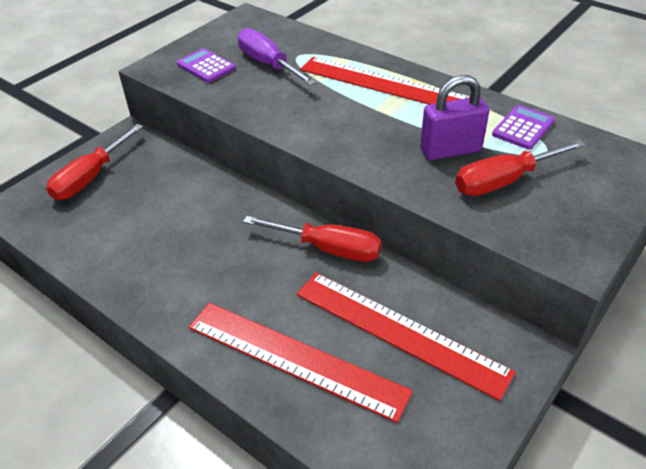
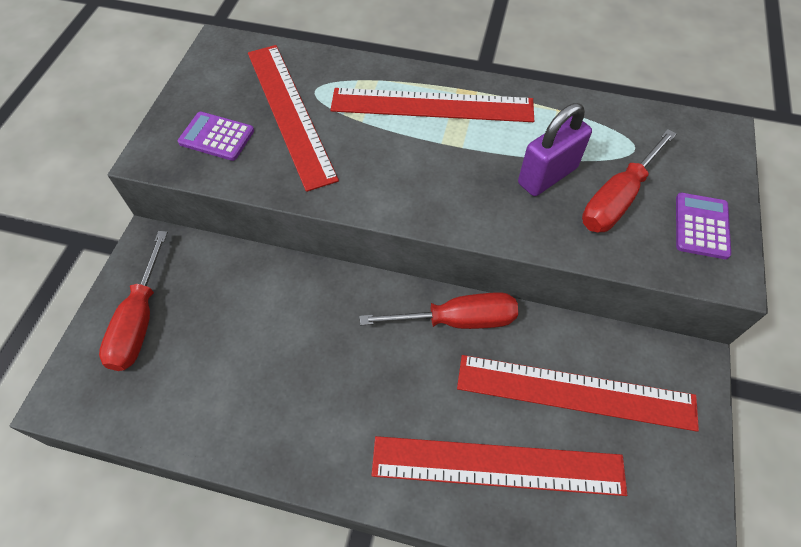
camera: 25 degrees left, 15 degrees up
(268, 64) = (290, 113): purple screwdriver -> red ruler
(523, 128) = (599, 124): purple calculator -> purple calculator (701, 226)

